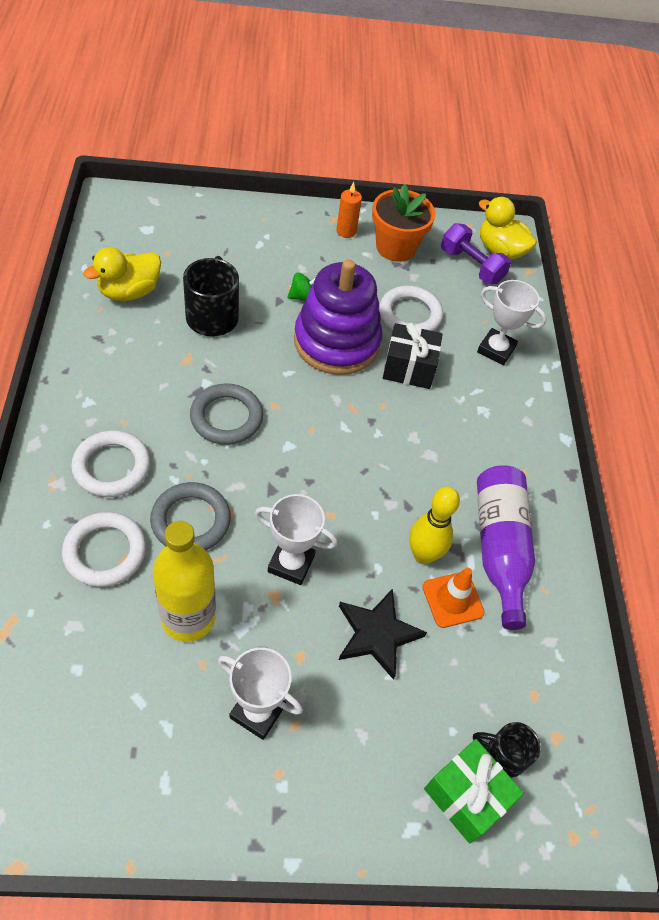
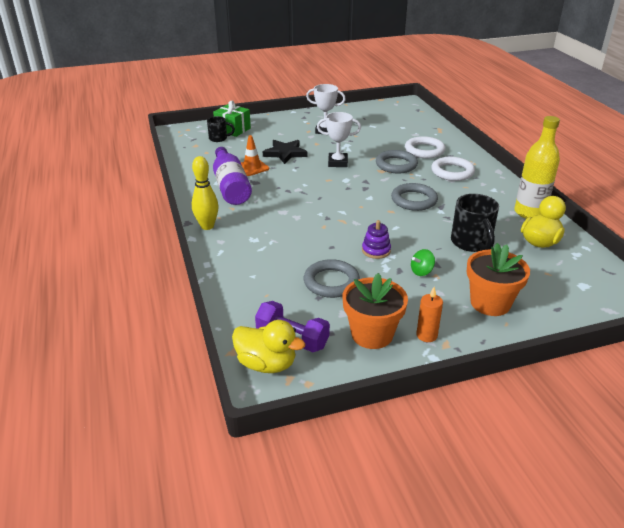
camera: 170 degrees right, 20 degrees down
(188, 617) = (371, 143): yellow bottle -> yellow bottle (529, 213)
(261, 241) = (490, 303): none -> orange flower pot
(336, 342) = (376, 250): purple stacking toy -> purple stacking toy, size x0.42
(409, 368) = (316, 249): black gift -> none
(410, 315) = (331, 282): white ring -> grey ring
(423, 555) = (272, 177): yellow bowling pin -> yellow bowling pin (207, 226)
(496, 349) = (252, 276): white trophy -> none

